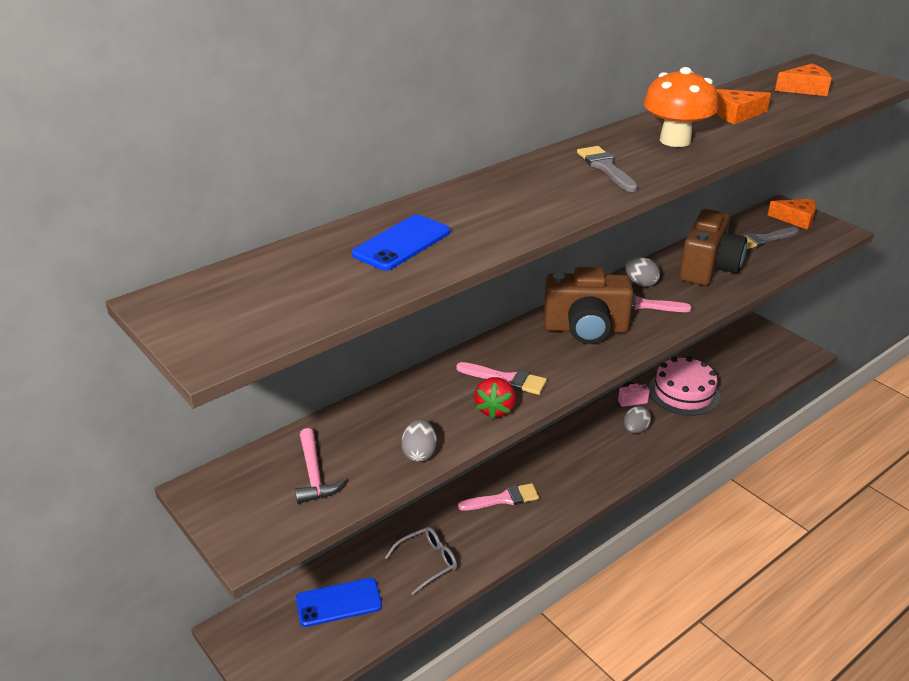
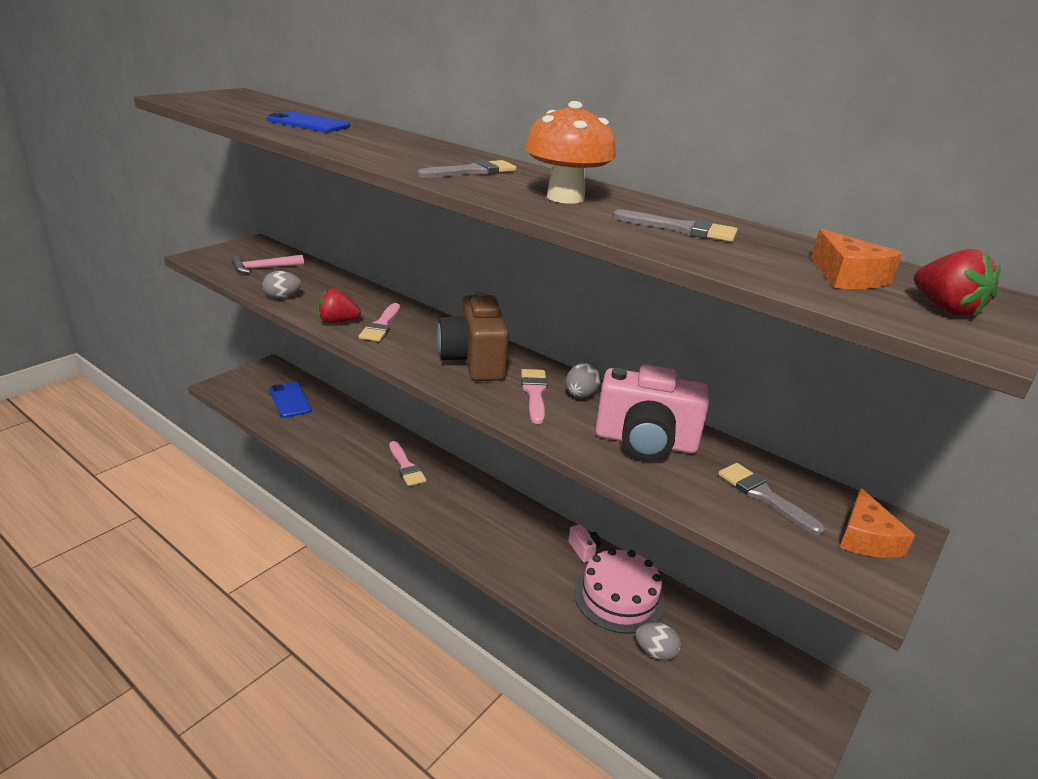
camera: 75 degrees right, 5 degrees down
(427, 562) = (328, 433): grey glasses -> none
(635, 430) = (531, 553): grey egg -> grey egg (655, 652)
(708, 268) = (645, 442): brown camera -> pink camera
(736, 114) = (682, 229): orange cheese -> grey brush
(842, 79) = (945, 309): none -> red strawberry

